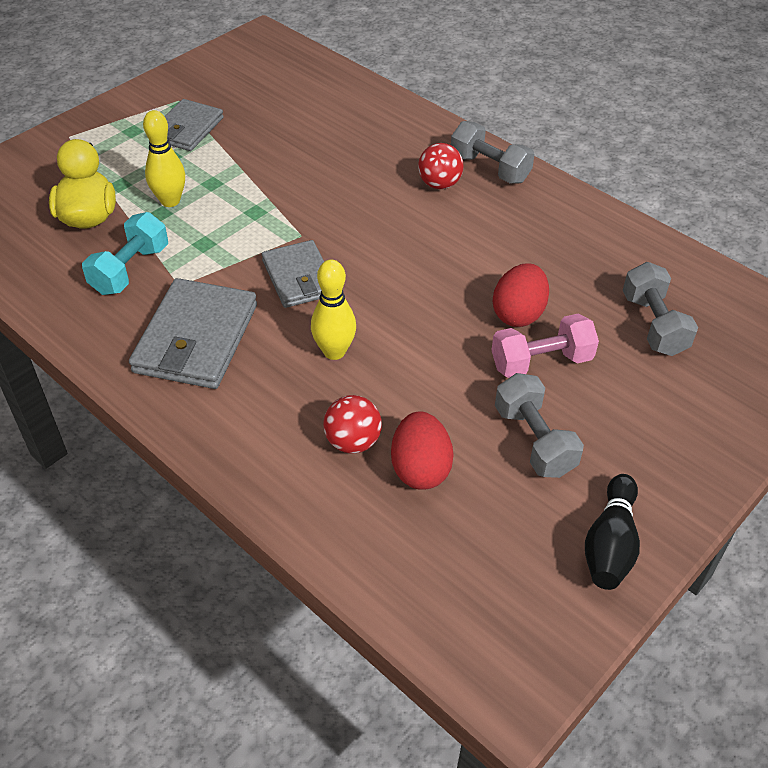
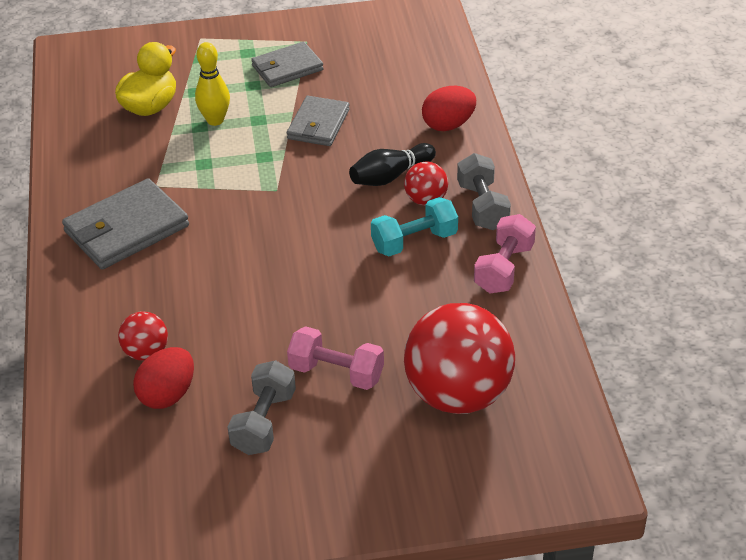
camera: 40 degrees right, 5 degrees down
(130, 270) = (136, 159): turquoise dumbbell -> turquoise dumbbell (414, 241)
(299, 277) = (239, 221): grey wallet -> grey wallet (318, 124)
(334, 351) = (203, 286): yellow bowling pin -> none
(518, 314) = (363, 329): red egg -> red egg (448, 125)
(564, 208) = (504, 268): none -> pink dumbbell
(610, 544) = (230, 517): black bowling pin -> black bowling pin (390, 176)
(653, 325) = (458, 394): grey dumbbell -> red ball

